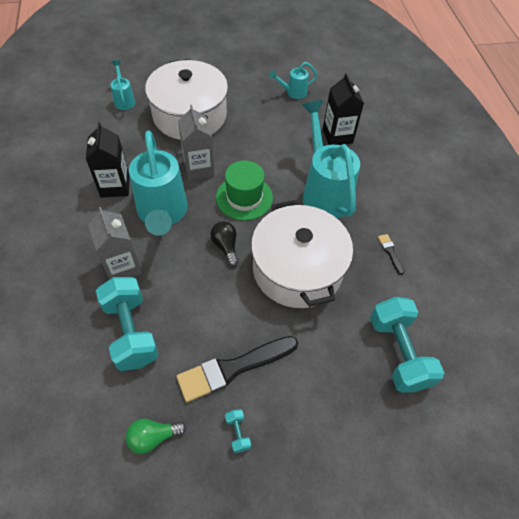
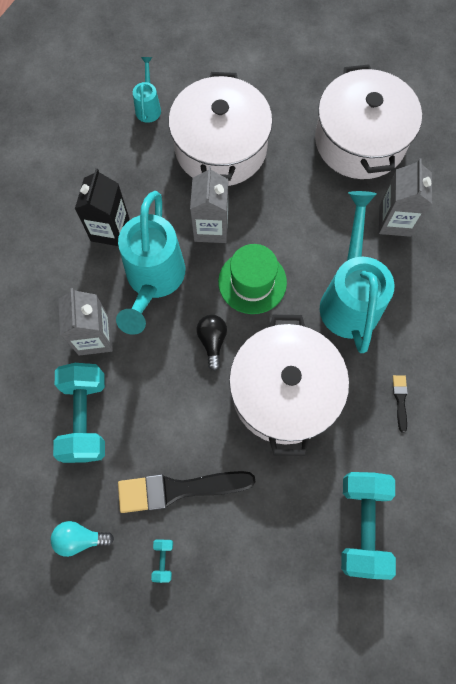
camera: 20 degrees right, 15 degrees up
(153, 437) = (80, 538): green light bulb -> turquoise light bulb
(293, 92) = (360, 141): turquoise watering can -> white pot
(337, 136) = (394, 221): black carton -> grey carton

